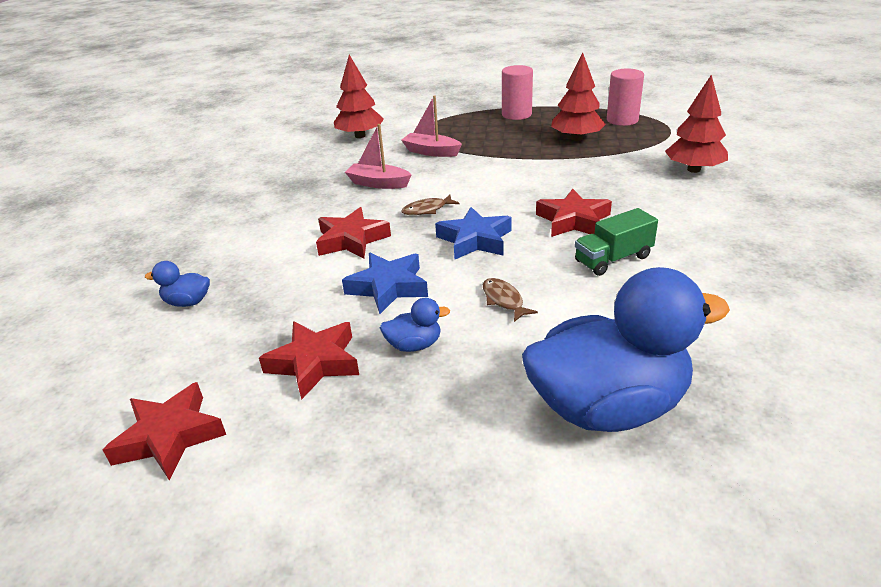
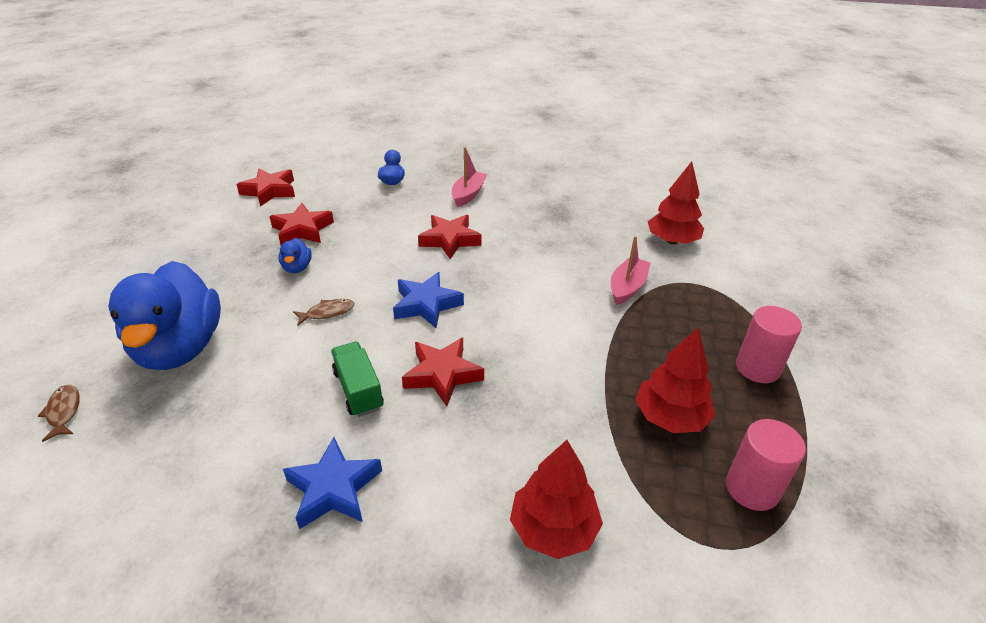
camera: 90 degrees right, 5 degrees up
(378, 183) = (552, 253): pink boat -> pink boat (468, 194)
(388, 287) = (373, 257): blue star -> blue star (334, 489)
(427, 210) = (492, 280): brown fish -> brown fish (64, 412)

